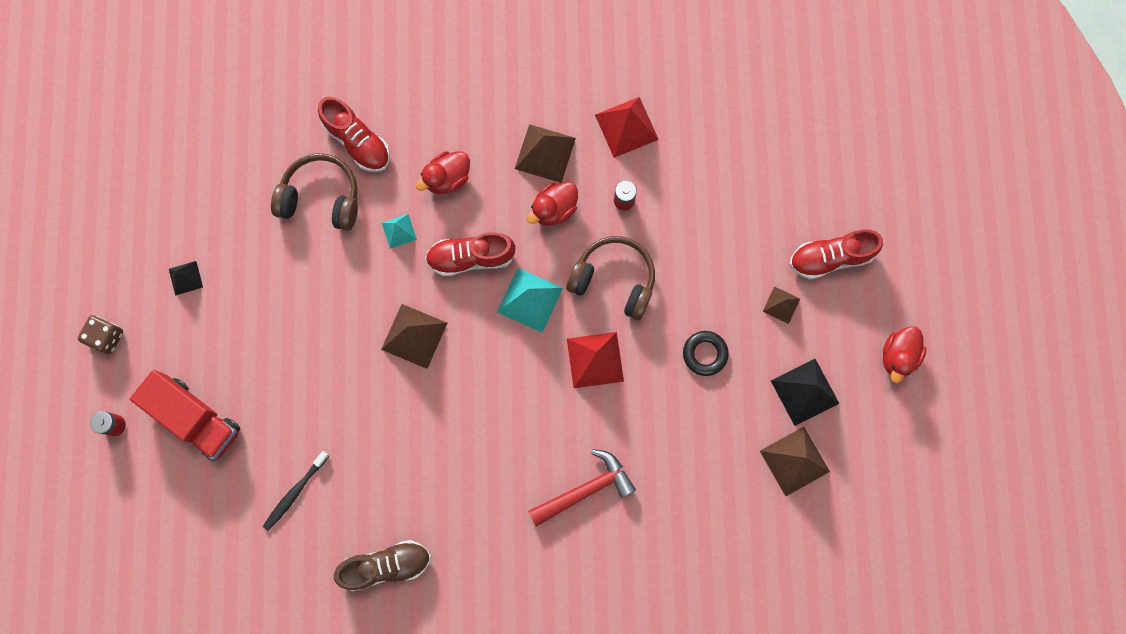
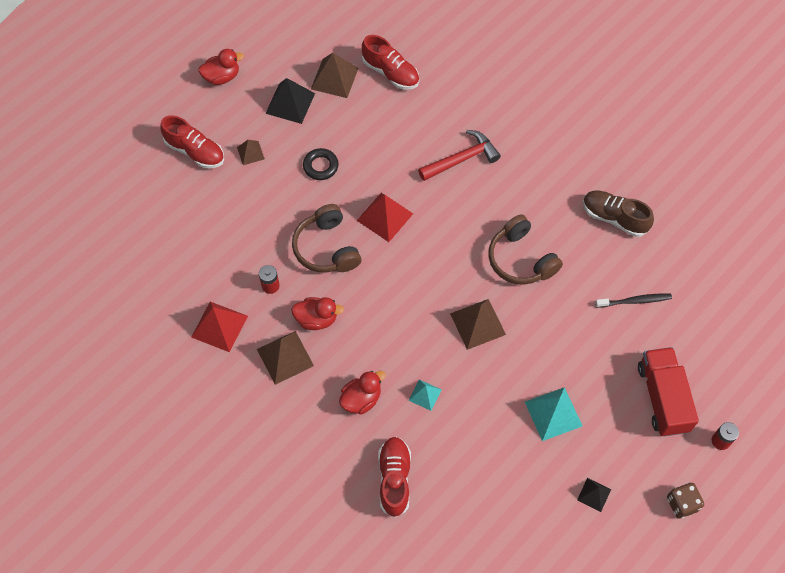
camera: 135 degrees left, 15 degrees down
(321, 198) = (454, 463): brown headphones -> brown headphones (520, 259)
(447, 178) = (361, 399): red duck -> red duck turned 45 degrees counterclockwise
(471, 257) = (397, 337): red shoe -> red shoe (390, 73)
(530, 299) = (387, 281): turquoise pyramid -> turquoise pyramid (553, 413)
(585, 490) = (461, 159): red hammer -> red hammer turned 135 degrees clockwise

